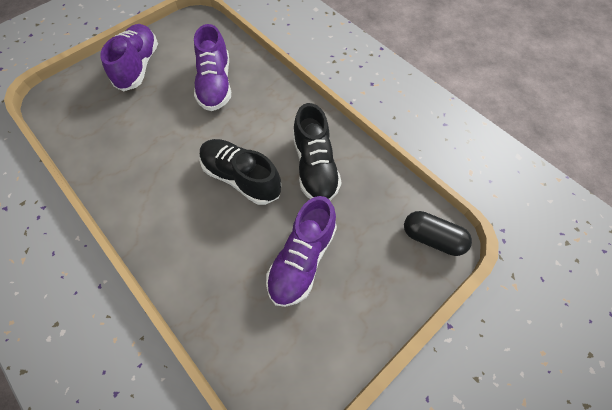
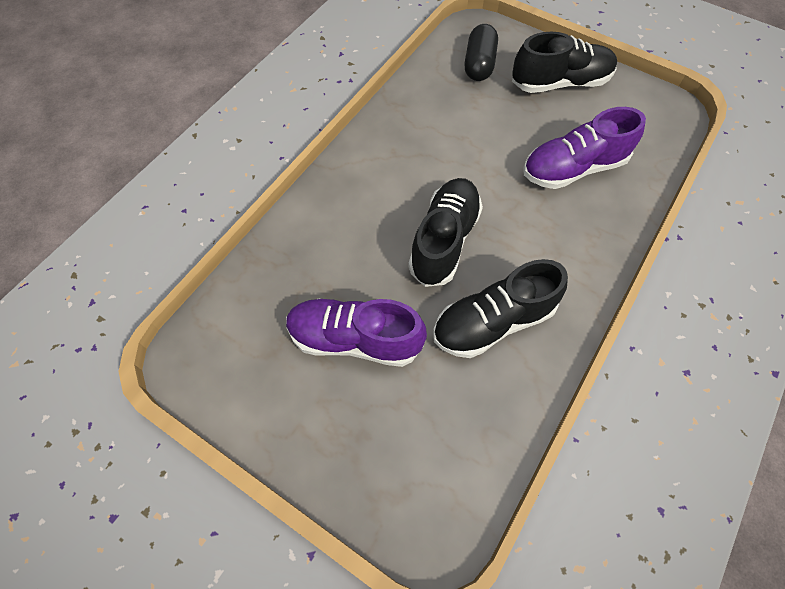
camera: 75 degrees right, 0 degrees up
(138, 66) = (560, 83): purple shoe -> black shoe
(432, 238) = (432, 510): black capsule -> black capsule (479, 64)

